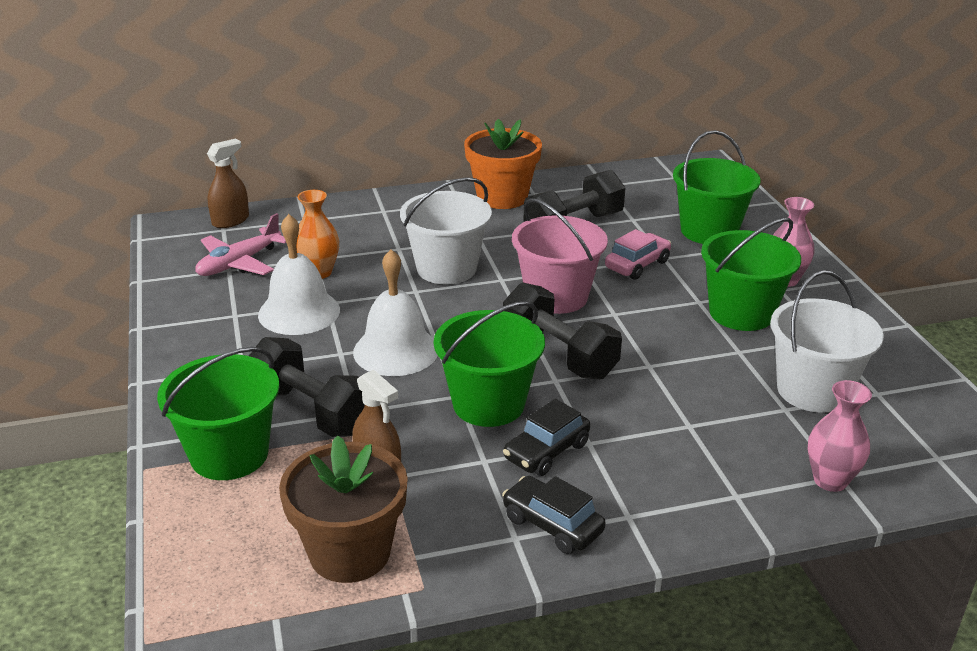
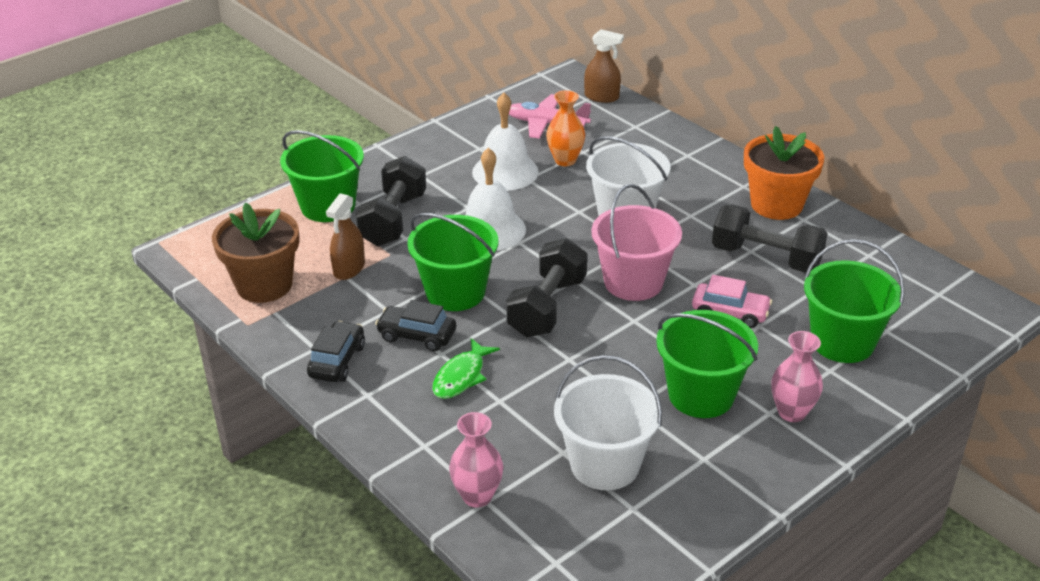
camera: 65 degrees right, 5 degrees up
(636, 439) = (461, 376): none -> green fish

